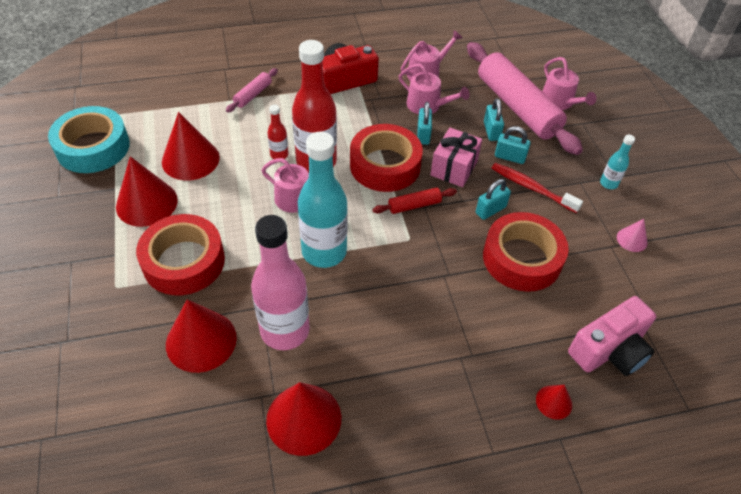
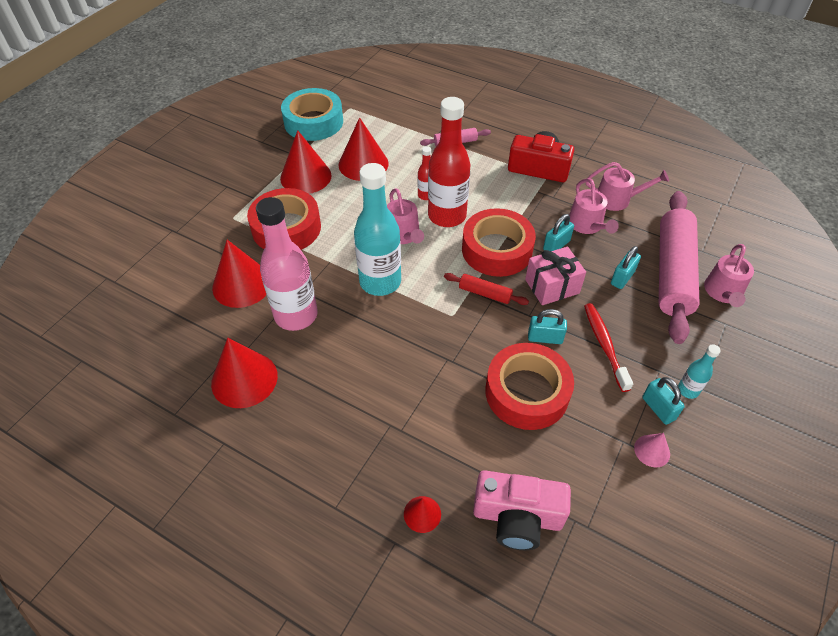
camera: 45 degrees right, 0 degrees up
(509, 157) = (614, 308): turquoise padlock -> turquoise padlock (658, 408)

